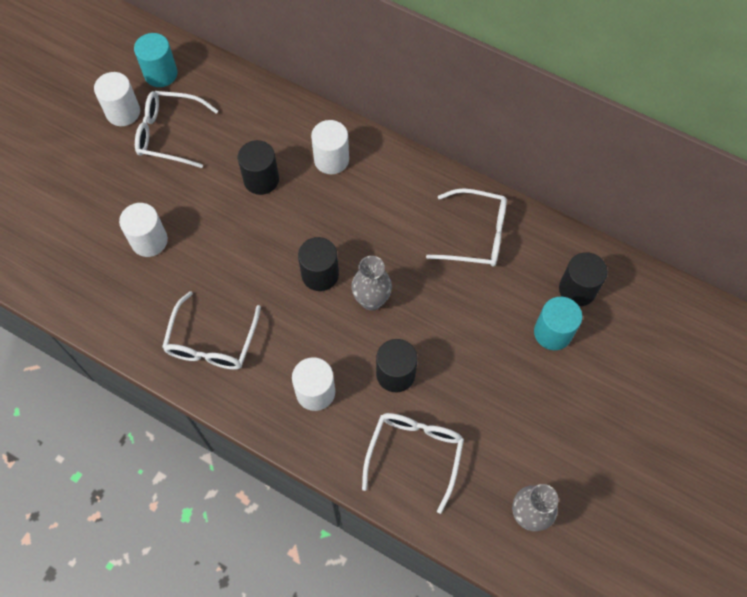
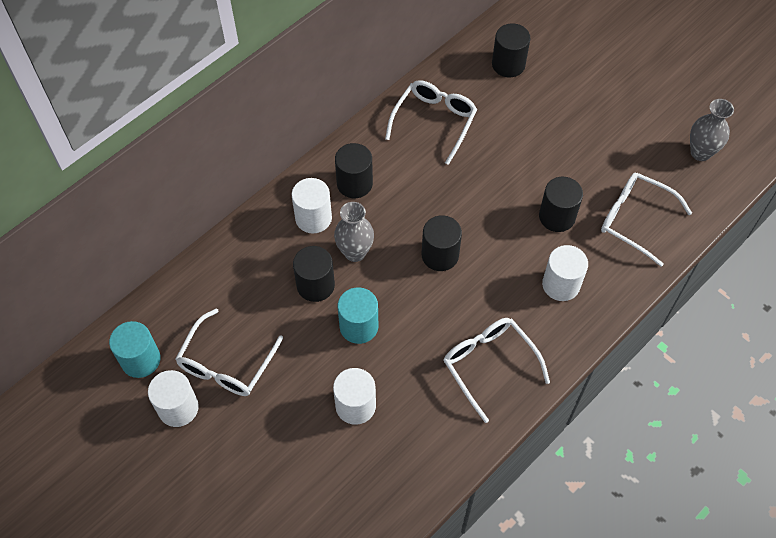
camera: 75 degrees left, 5 degrees down
(212, 342) = (489, 365): white glasses -> white glasses turned 150 degrees counterclockwise
(371, 300) = (479, 218): grey vase -> grey vase (355, 252)
(379, 183) = (354, 183): none -> black cylinder
(552, 332) = (544, 92): turquoise cylinder -> turquoise cylinder (359, 326)

